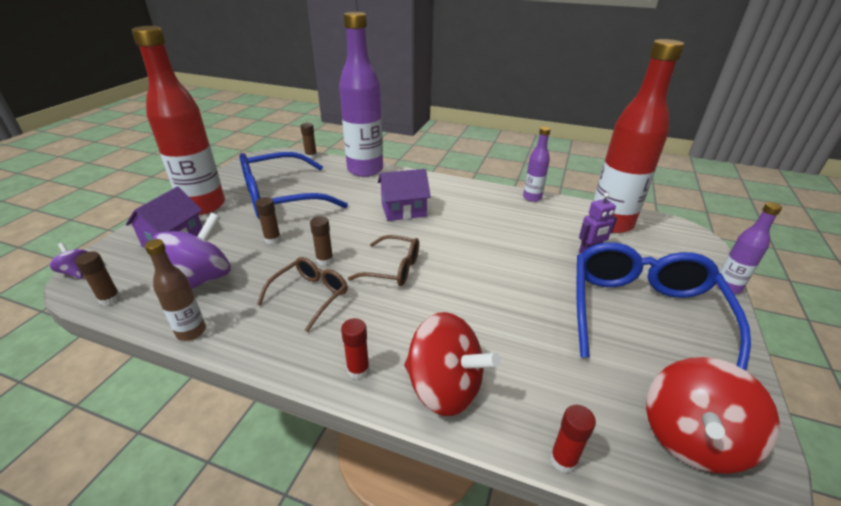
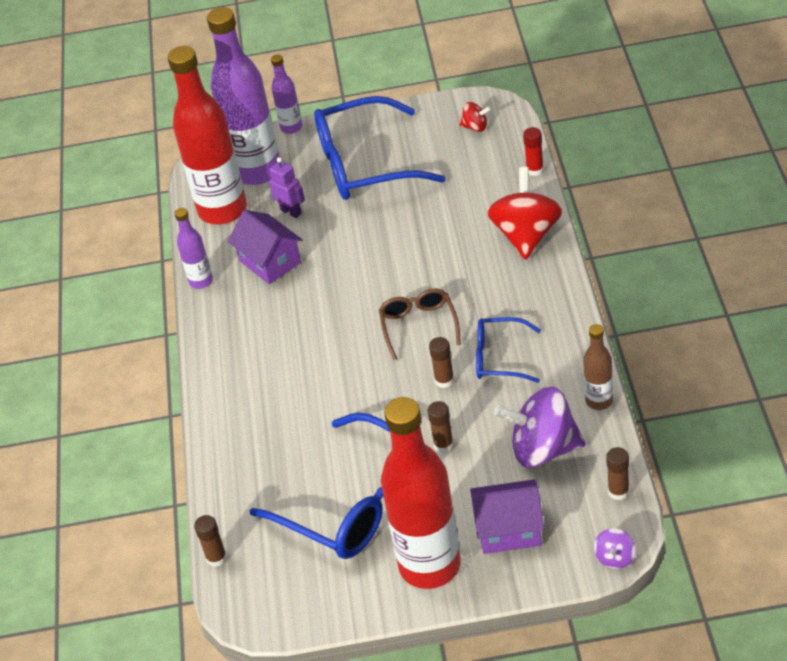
camera: 110 degrees left, 10 degrees up
(310, 295) = (499, 358): brown glasses -> blue glasses
(358, 370) = (549, 283): red glue stick -> none
(365, 170) = (222, 467): purple bottle -> purple bottle (257, 171)
(403, 210) = (305, 373): purple house -> purple house (270, 261)
(691, 438) = (475, 127): red spinning top -> red spinning top, size x0.47

